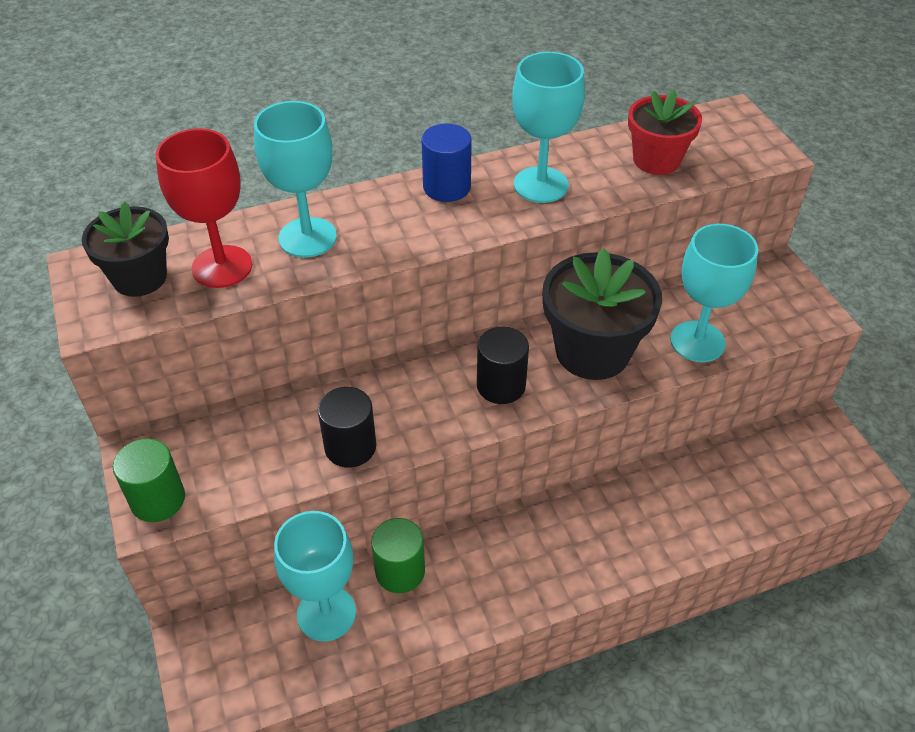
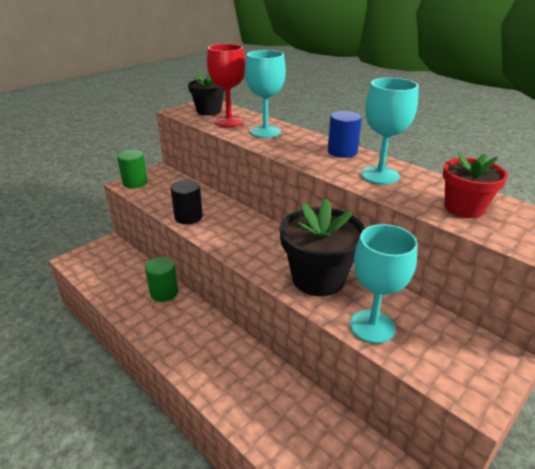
camera: 65 degrees right, 15 degrees down
(326, 613) = (131, 276): turquoise goblet -> none
(501, 385) = (262, 250): black cylinder -> none

